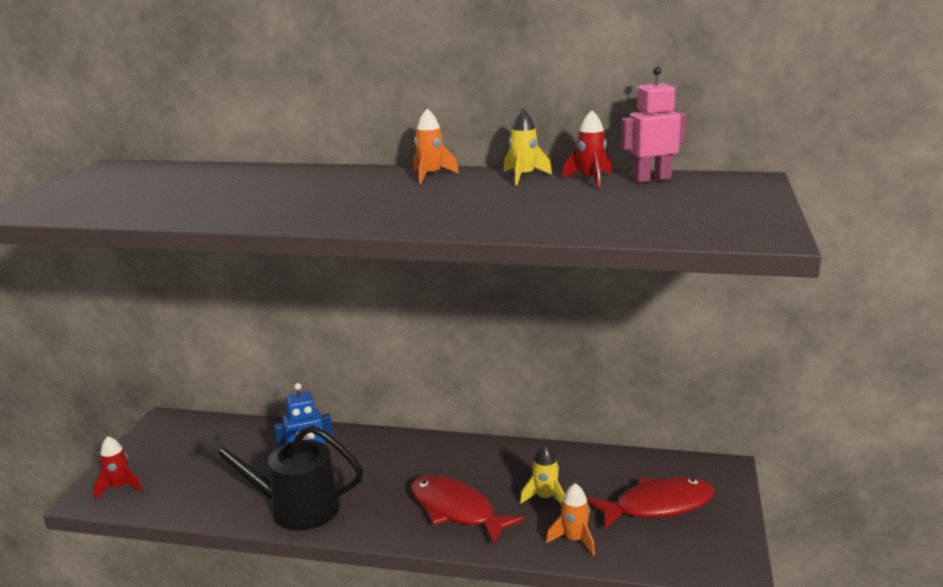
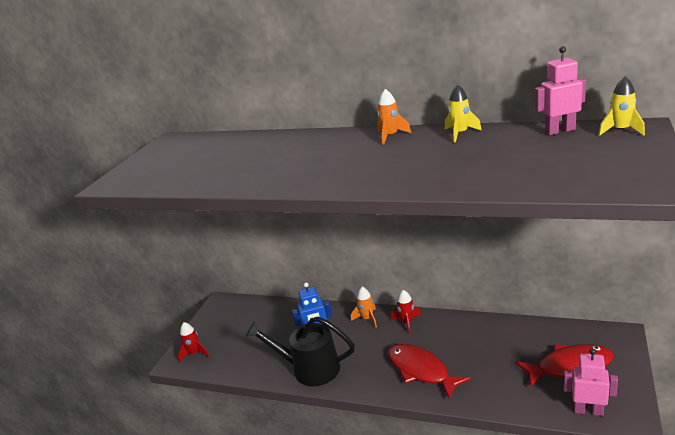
camera: 10 degrees right, 5 degrees up
(545, 497) = (485, 360): yellow rocket -> yellow rocket (620, 130)
(574, 539) = (508, 394): orange rocket -> orange rocket (367, 318)
(590, 179) = (511, 134): red rocket -> red rocket (407, 322)
(679, 558) = (588, 410): none -> pink robot

